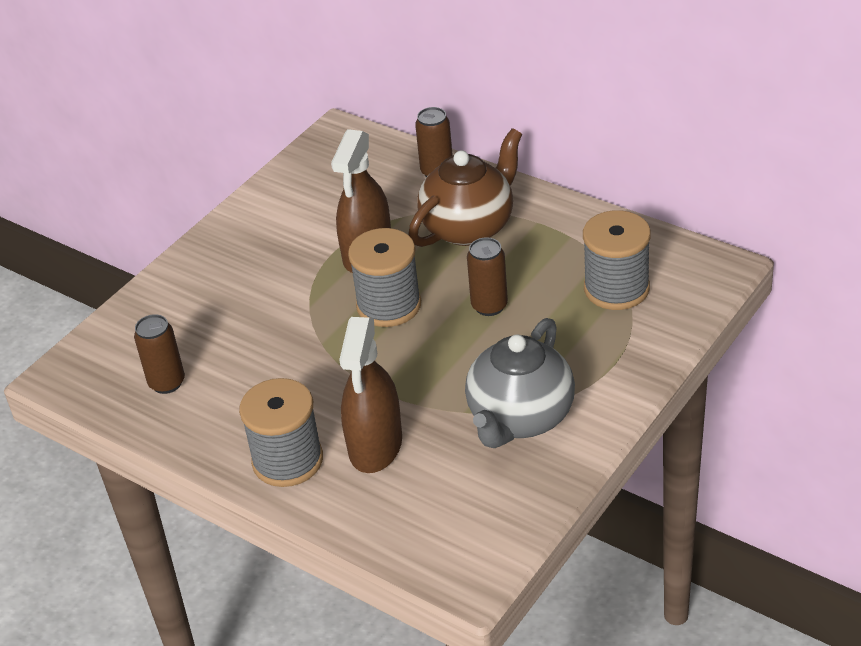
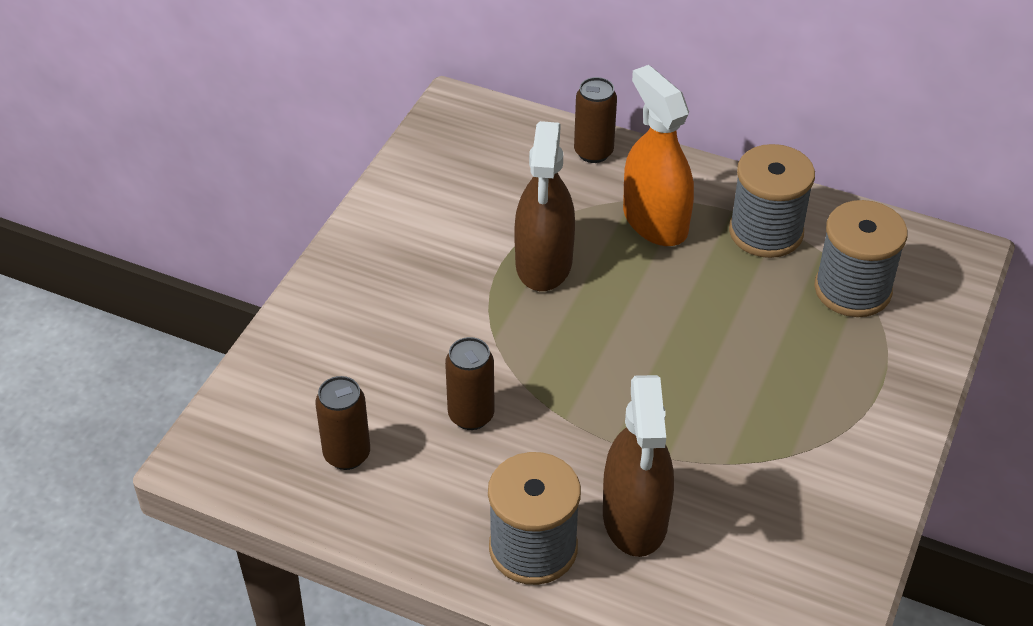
camera: 15 degrees left, 5 degrees up
(389, 305) = (591, 330): grey spool -> grey spool (766, 232)
(469, 227) = (655, 221): brown teapot -> orange spray bottle
(489, 306) = (712, 322): brown can -> brown can (471, 415)
(520, 418) = (796, 466): grey teapot -> none

